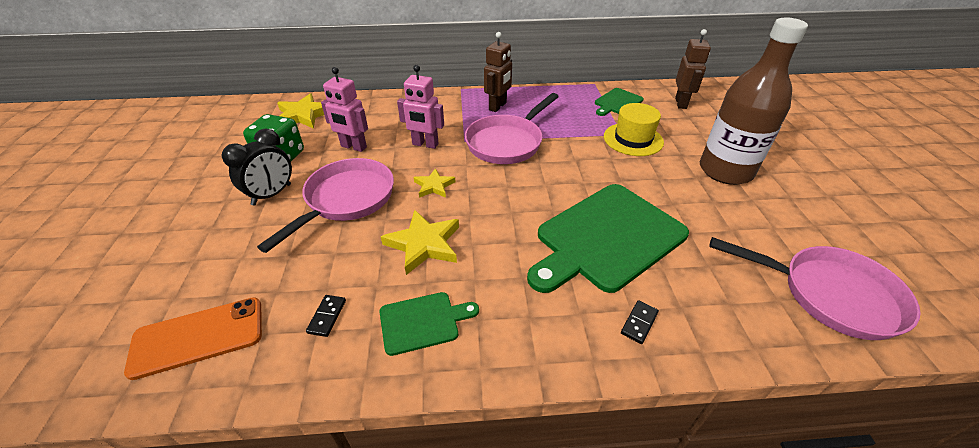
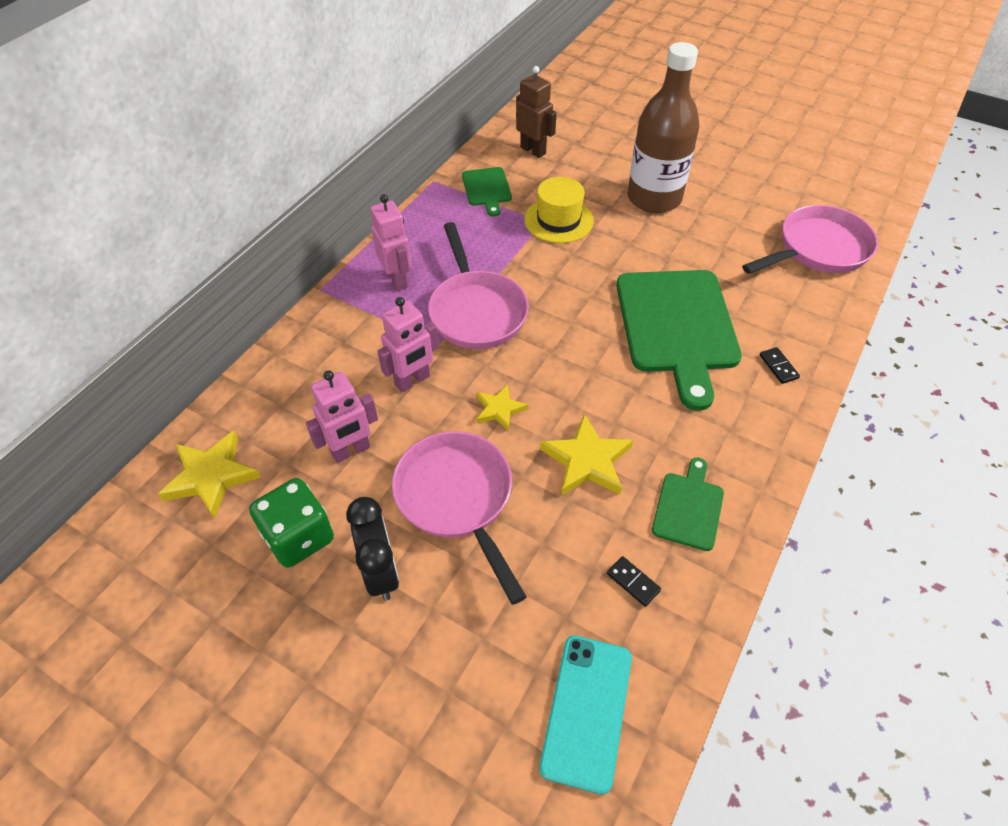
camera: 55 degrees left, 10 degrees up
(198, 337) = (587, 711): orange phone -> turquoise phone
(498, 106) = (397, 280): brown robot -> pink robot

